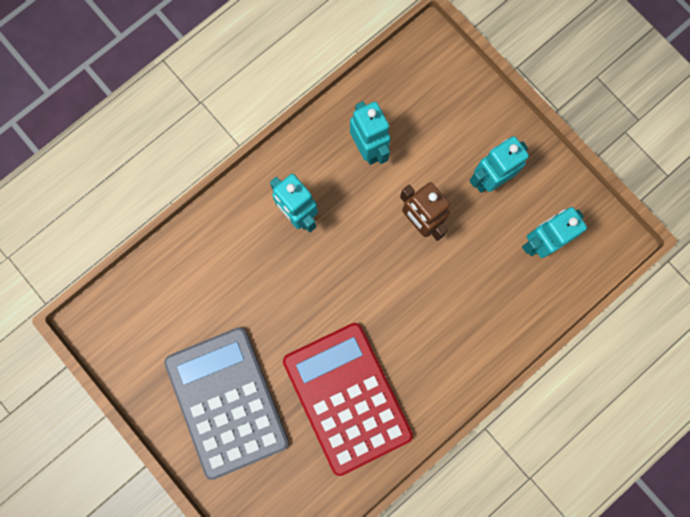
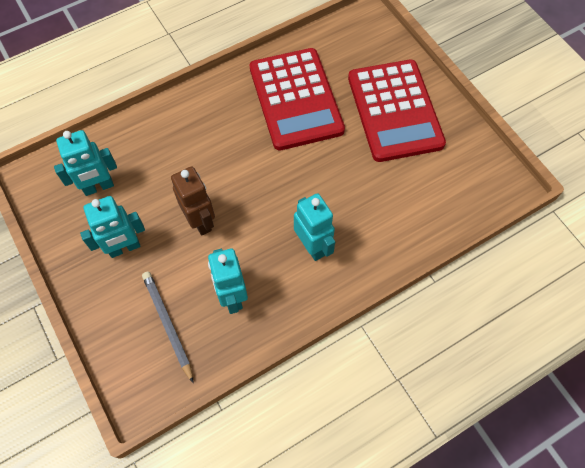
camera: 170 degrees left, 15 degrees down
(227, 401) = (394, 111): grey calculator -> red calculator
(423, 111) = (168, 324): none -> grey pencil

